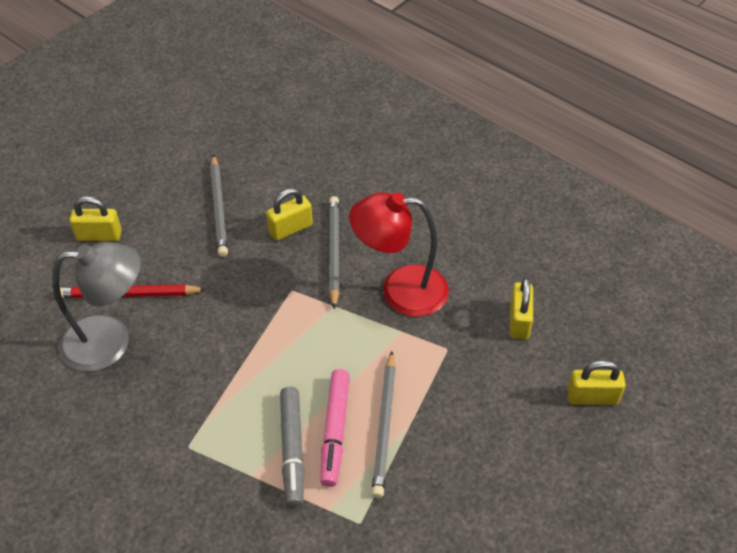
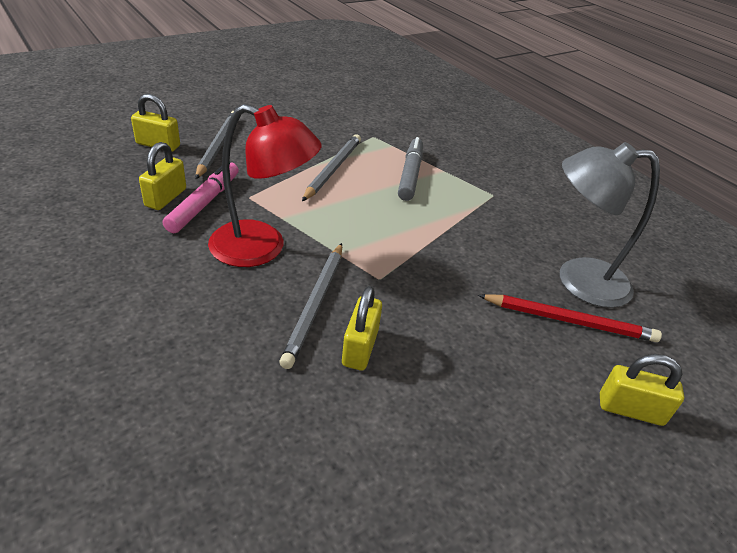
camera: 170 degrees left, 10 degrees down
(219, 208) = (457, 407): grey pencil -> grey pencil (218, 146)
(290, 228) = (360, 348): yellow padlock -> yellow padlock turned 60 degrees counterclockwise
(335, 431) = (373, 176): pink marker -> pink marker (204, 203)

